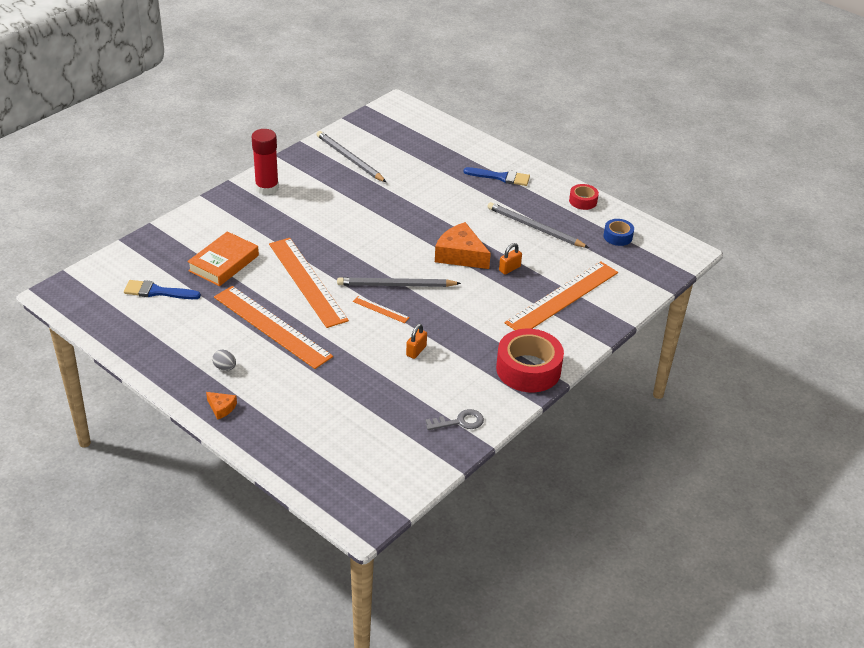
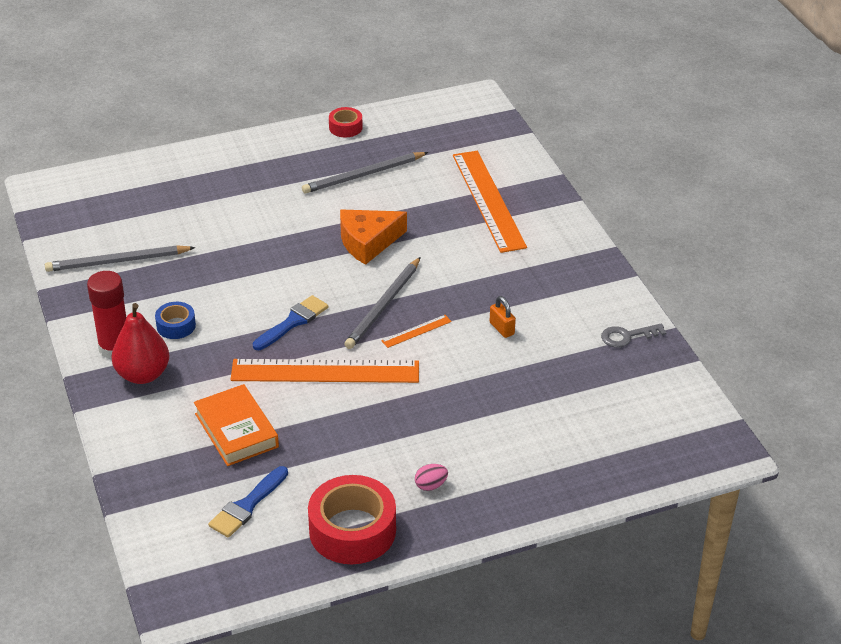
camera: 60 degrees left, 0 degrees up
(221, 408) = (498, 508): orange cheese -> none
(225, 367) = (431, 485): grey egg -> pink egg
(250, 207) = (143, 374): none -> red pear
(272, 326) = (385, 425): orange ruler -> none
(459, 422) = (627, 336): grey key -> grey key turned 120 degrees counterclockwise
(501, 177) = (256, 164): blue brush -> blue brush (293, 322)
(509, 268) = (417, 217): orange padlock -> none
(528, 369) = (580, 263): red tape -> red tape (352, 530)
(618, 236) = (421, 129): blue tape -> blue tape (176, 326)

